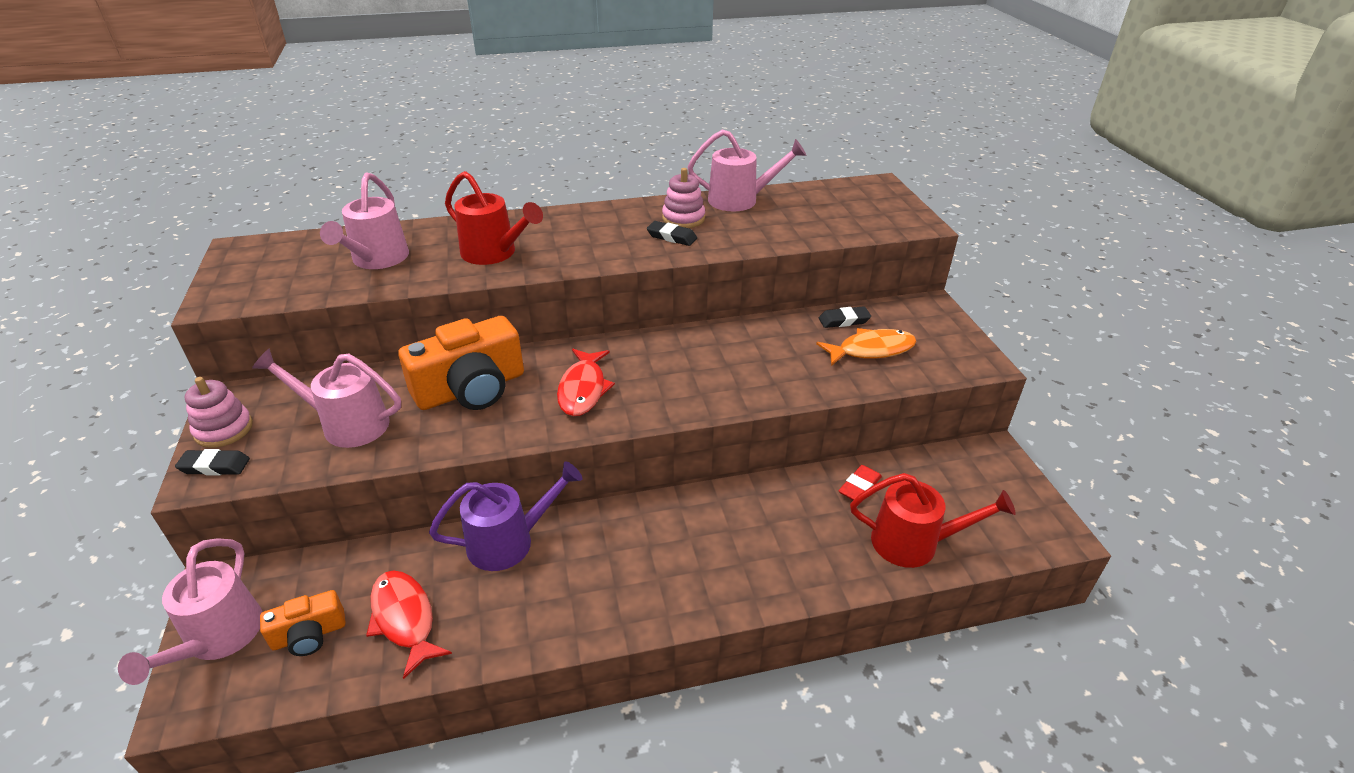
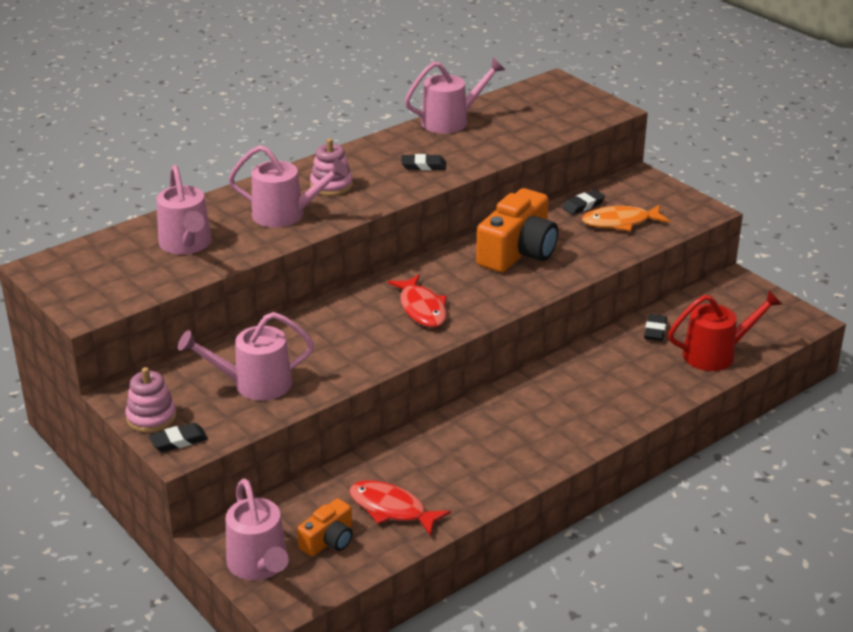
camera: 25 degrees left, 5 degrees down
(471, 389) = (329, 333): orange camera -> orange camera (518, 252)
(494, 253) = (286, 215): red watering can -> pink watering can
(510, 541) = (423, 441): purple watering can -> none
(683, 218) = (418, 148): pink stacking toy -> pink stacking toy (331, 185)
(859, 487) = (655, 330): red eraser -> black eraser
(871, 350) = (620, 222): orange fish -> orange fish turned 150 degrees counterclockwise

